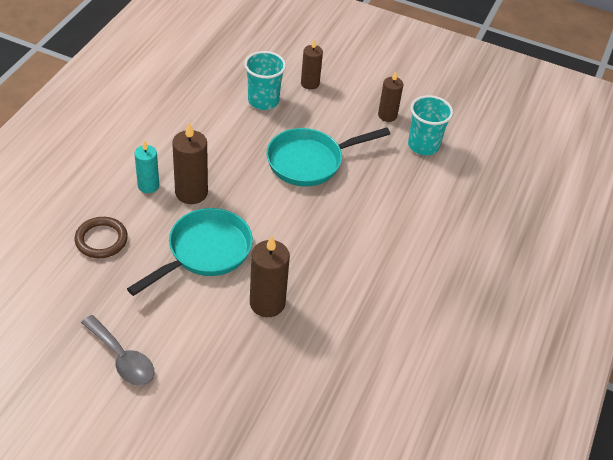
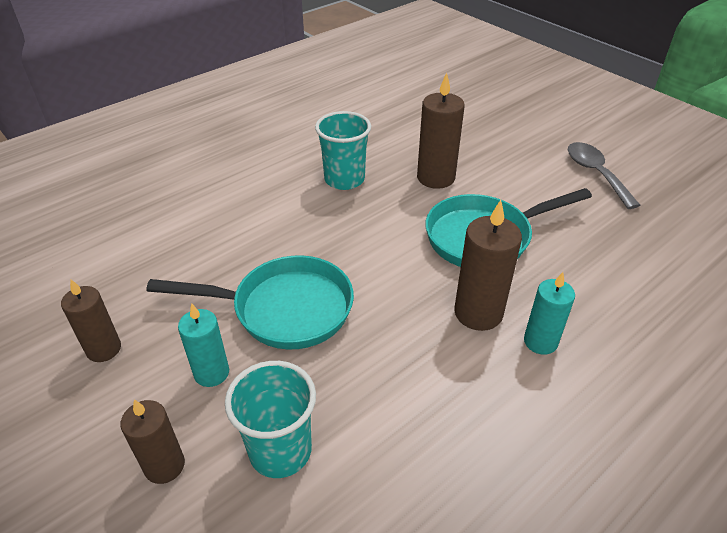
camera: 150 degrees left, 5 degrees down
(101, 240) = (616, 285): brown ring -> none
(322, 120) = (211, 373): none -> turquoise candle
(423, 146) = (109, 285): turquoise cup -> turquoise cup (344, 179)

